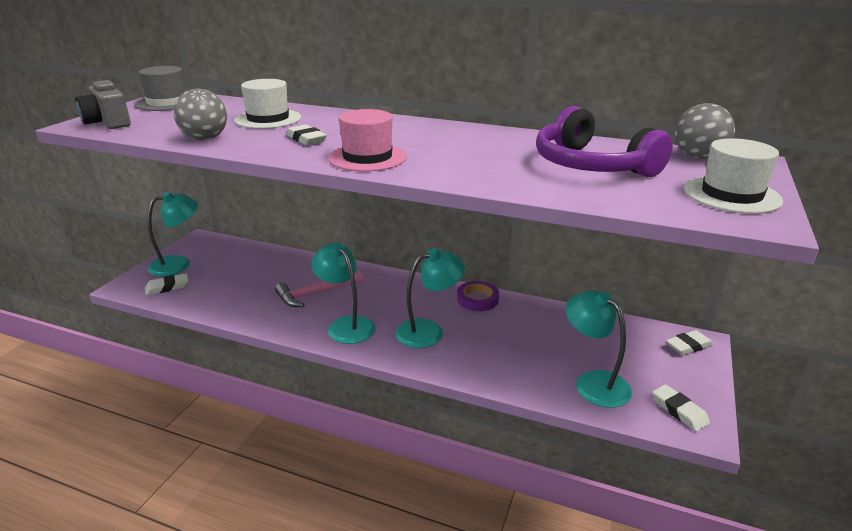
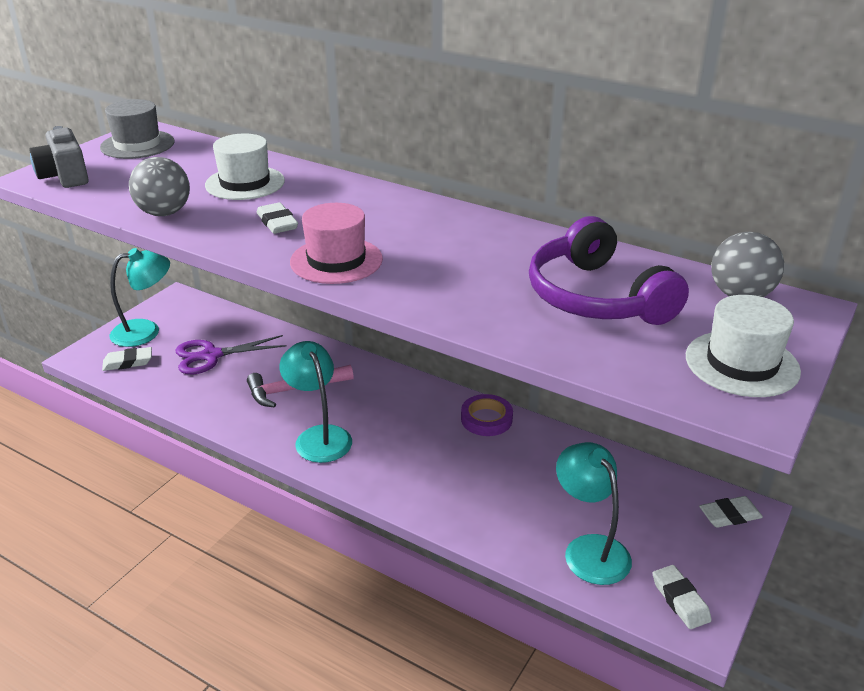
camera: 10 degrees right, 5 degrees up
(239, 276) = (211, 356): none -> purple scissors
(428, 331) = (413, 456): turquoise lamp -> none

